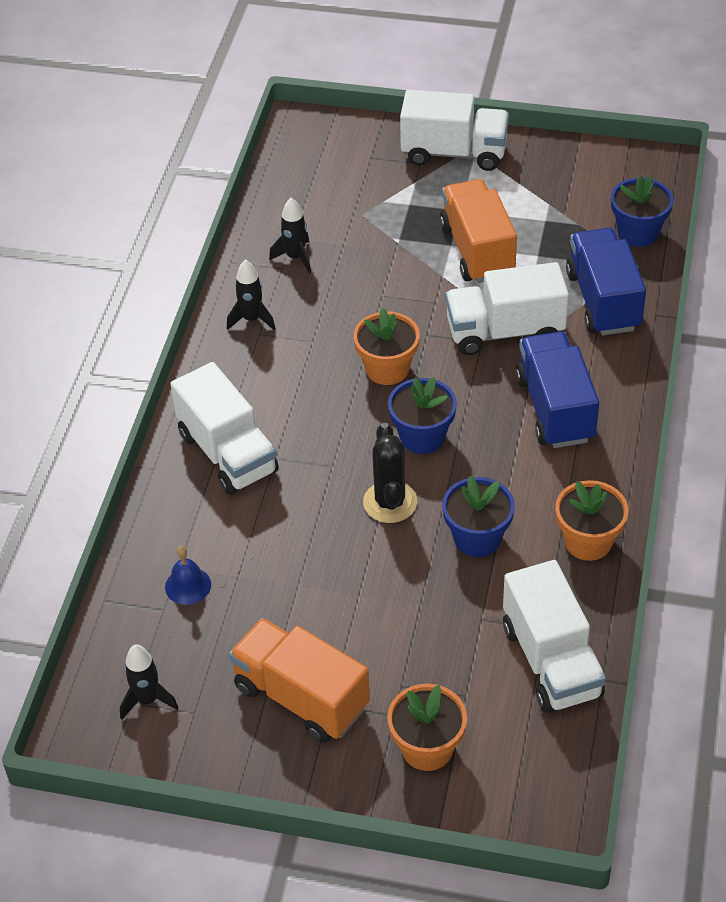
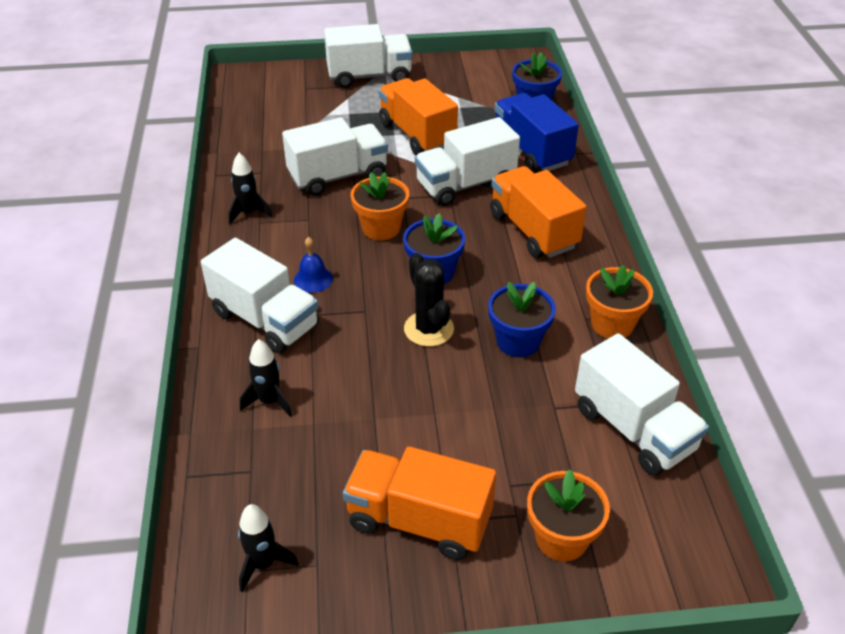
camera: 20 degrees left, 5 degrees down
(188, 585) = (267, 442): blue bell -> blue bell (313, 279)
(295, 257) = (270, 163): black rocket -> black rocket (269, 401)
(365, 290) = (338, 176): none -> white truck
(555, 408) = (533, 231): blue truck -> orange truck

